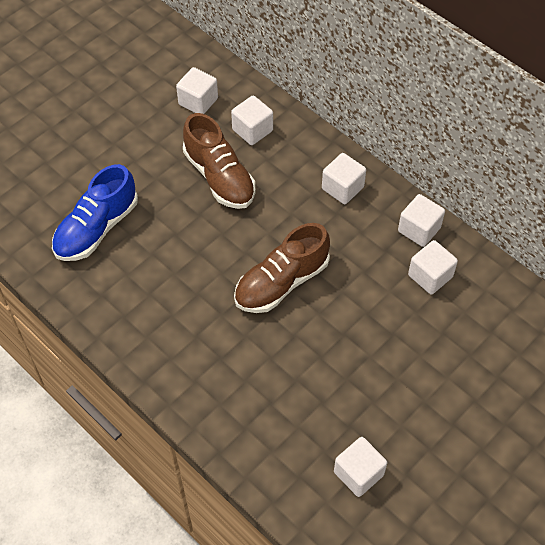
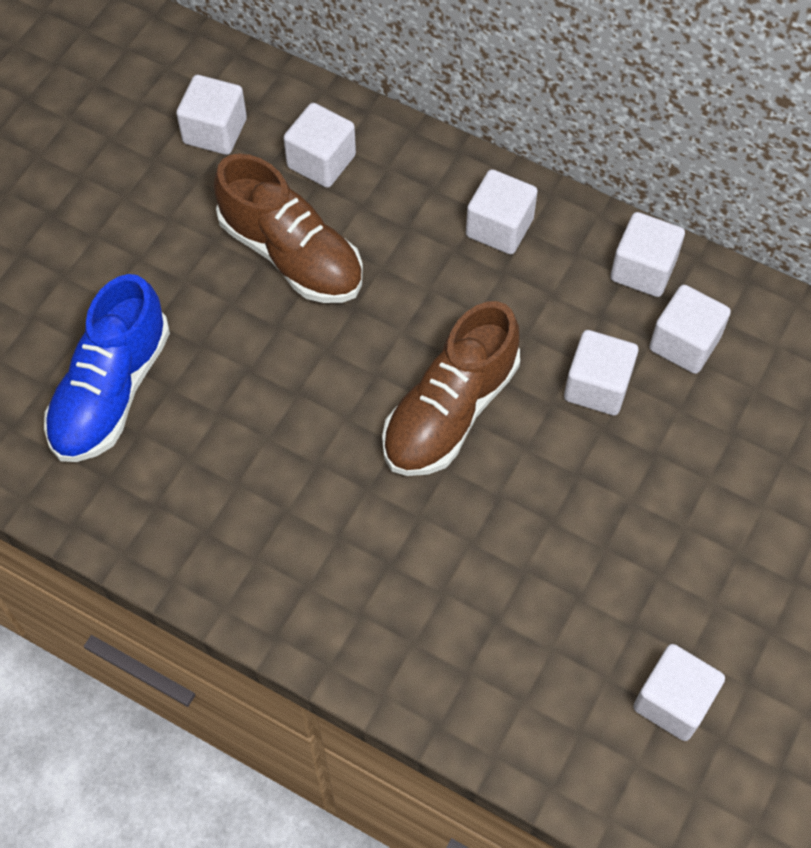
camera: 15 degrees left, 5 degrees up
(371, 288) = (597, 386): none -> white cube

